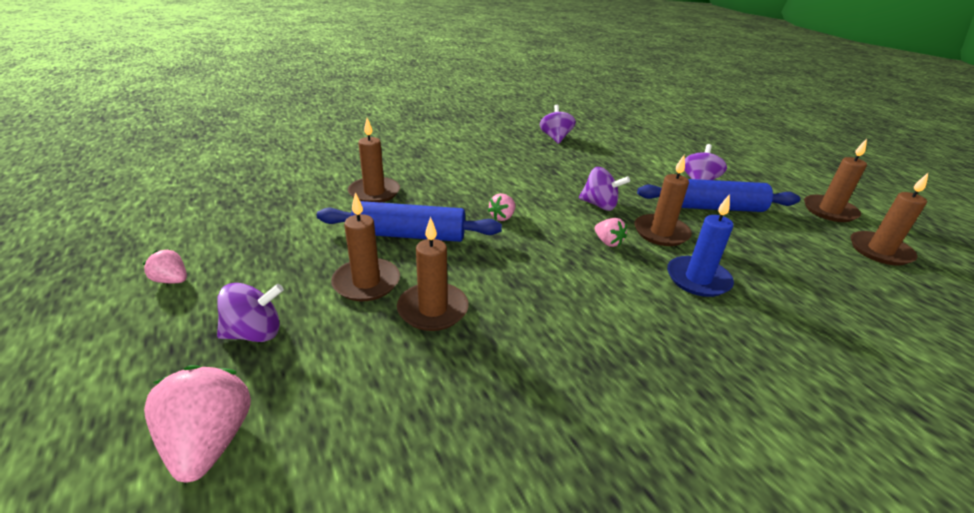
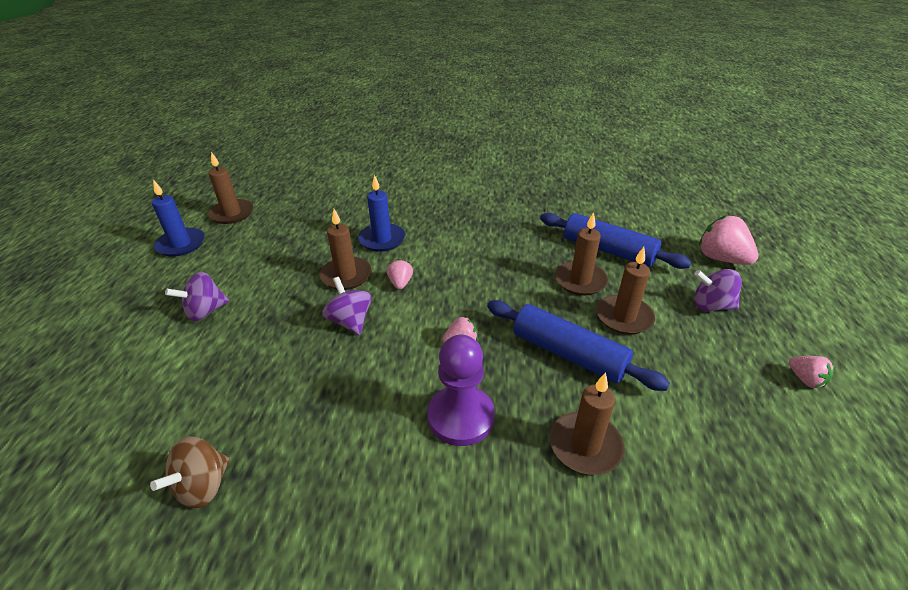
camera: 145 degrees left, 5 degrees up
(210, 442) = (721, 258): pink strawberry -> pink strawberry turned 120 degrees clockwise
(462, 184) = (461, 417): none -> purple pawn
(555, 138) = (203, 486): purple spinning top -> brown spinning top
(713, 207) = (258, 280): blue rolling pin -> blue rolling pin (608, 250)
(829, 211) = (181, 244): brown candle -> blue candle

